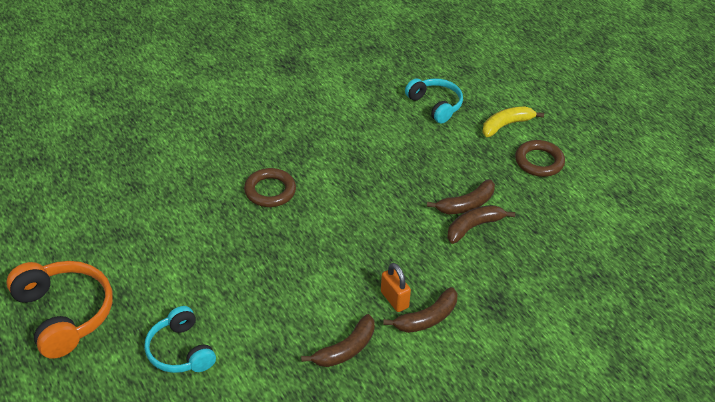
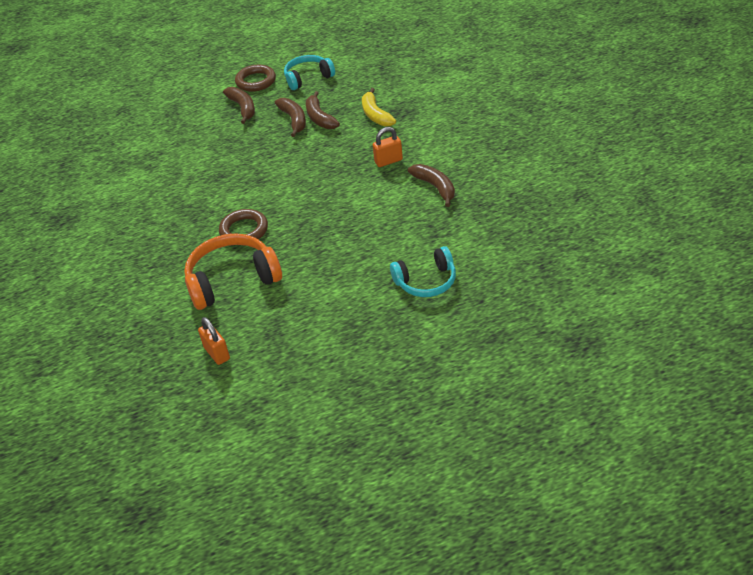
camera: 75 degrees left, 0 degrees up
(63, 314) = (372, 365): orange headphones -> orange headphones (232, 280)
(98, 198) = (217, 353): none -> orange padlock
(427, 318) = (410, 145): brown banana -> brown banana (243, 108)
(435, 105) = (165, 130): turquoise headphones -> turquoise headphones (308, 78)
(506, 125) = (206, 94): yellow banana -> yellow banana (375, 115)

